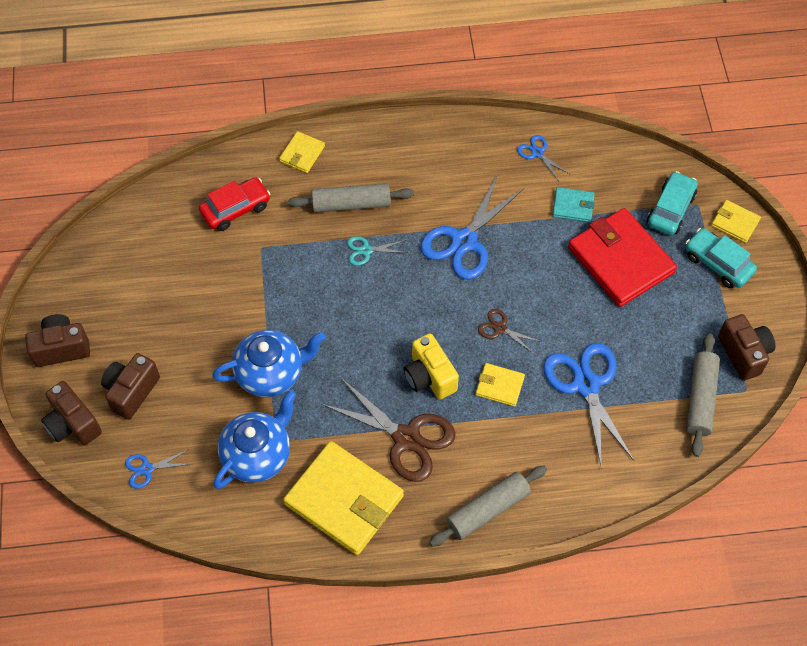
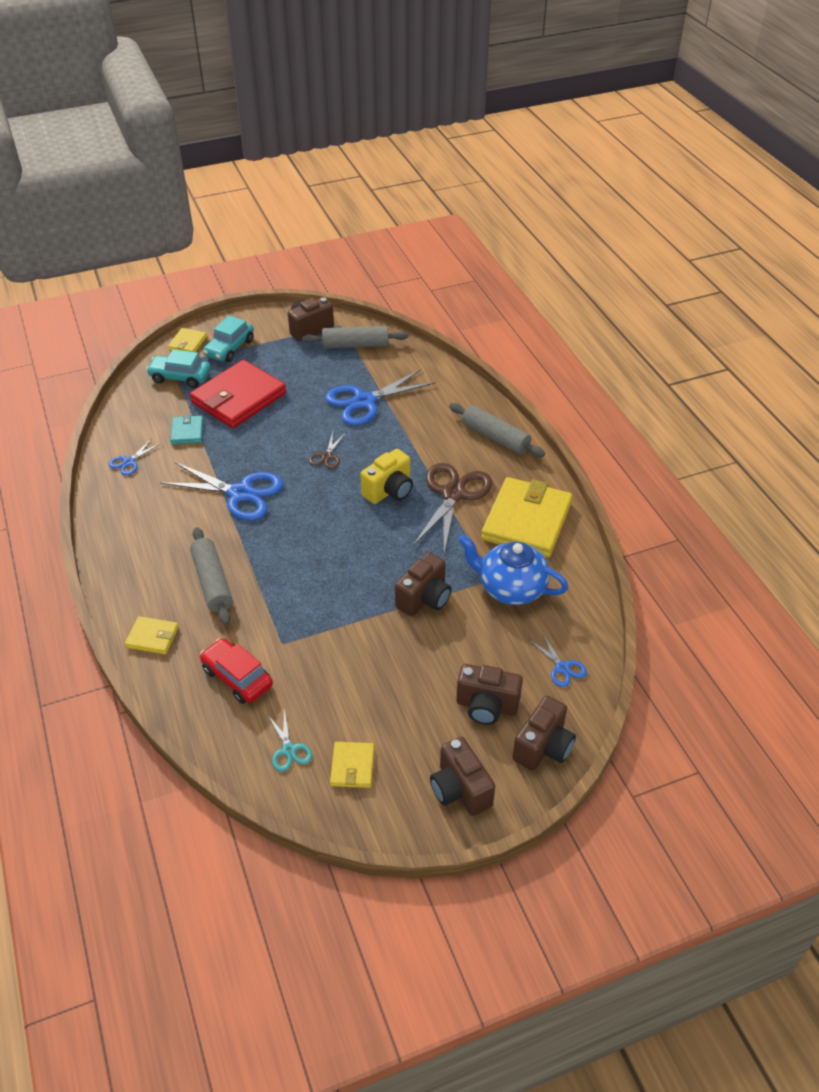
camera: 105 degrees left, 15 degrees down
(271, 373) = (424, 599): blue teapot -> brown camera
(366, 250) = (266, 559): turquoise scissors -> turquoise scissors (289, 750)
(499, 386) = (383, 448): yellow wallet -> yellow wallet (352, 766)

